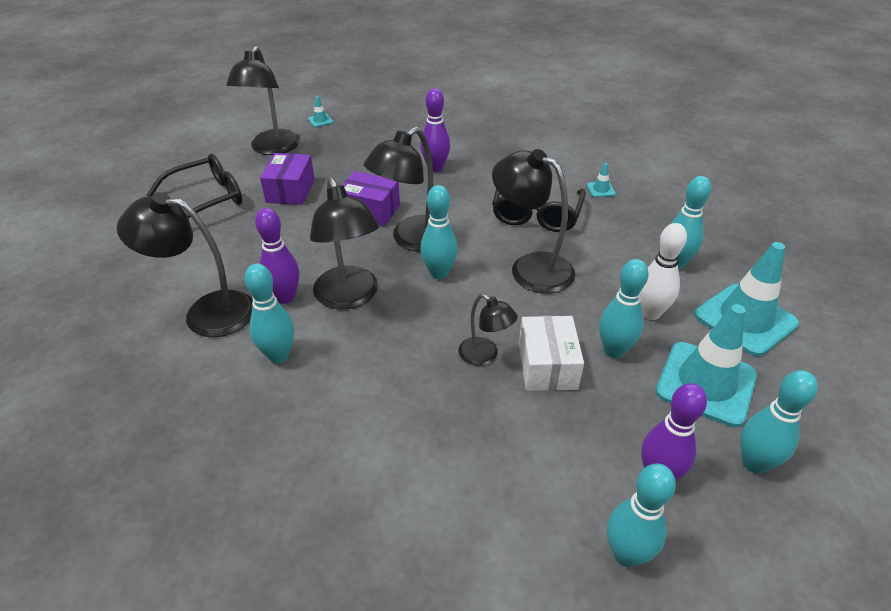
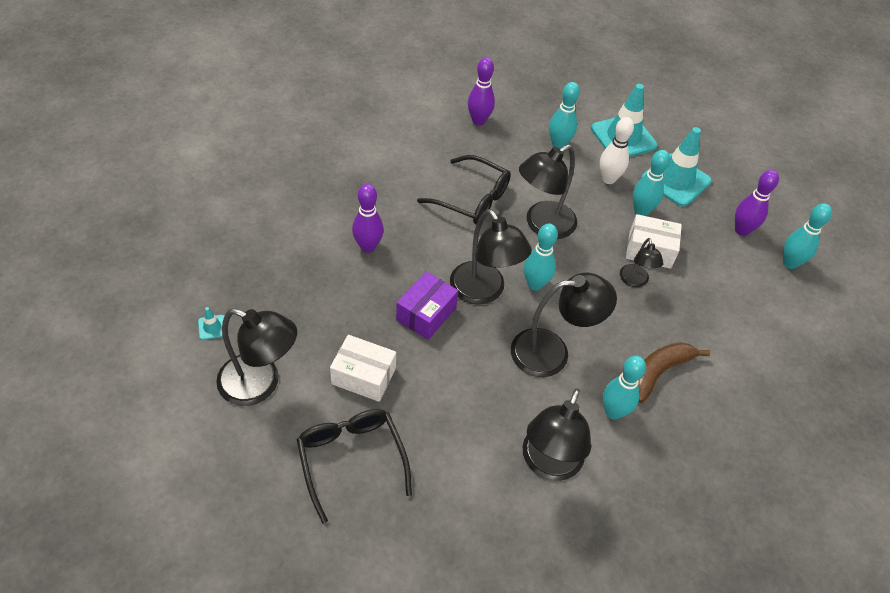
camera: 80 degrees left, 10 degrees up
(285, 297) = (541, 400): purple bowling pin -> purple bowling pin (478, 121)
(290, 191) = (363, 376): purple box -> white box
(345, 392) = (658, 372): none -> brown banana
(485, 356) = (635, 281): black lamp -> black lamp turned 120 degrees clockwise
(600, 189) = (450, 147): turquoise traffic cone -> none
(754, 463) = (736, 187): turquoise bowling pin -> none

